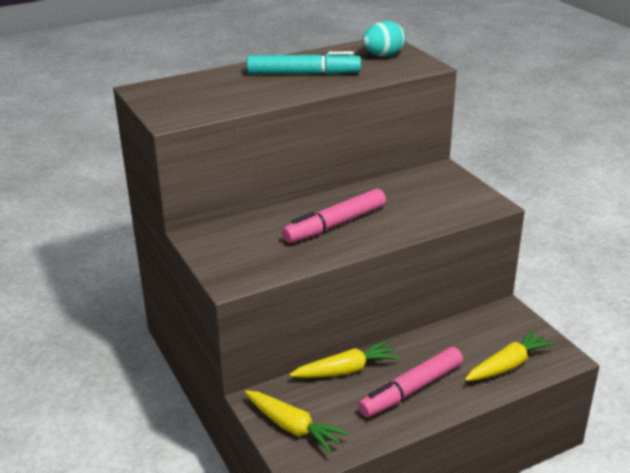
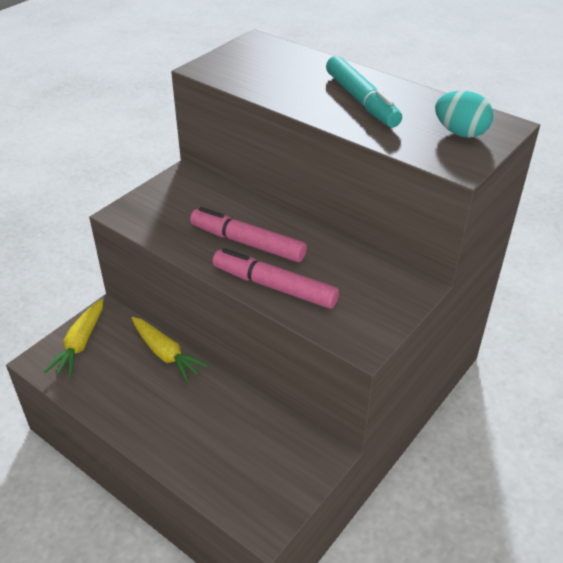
camera: 65 degrees right, 10 degrees up
(411, 389) = (157, 406): pink marker -> pink marker (274, 286)
(508, 365) = (227, 475): yellow carrot -> none

